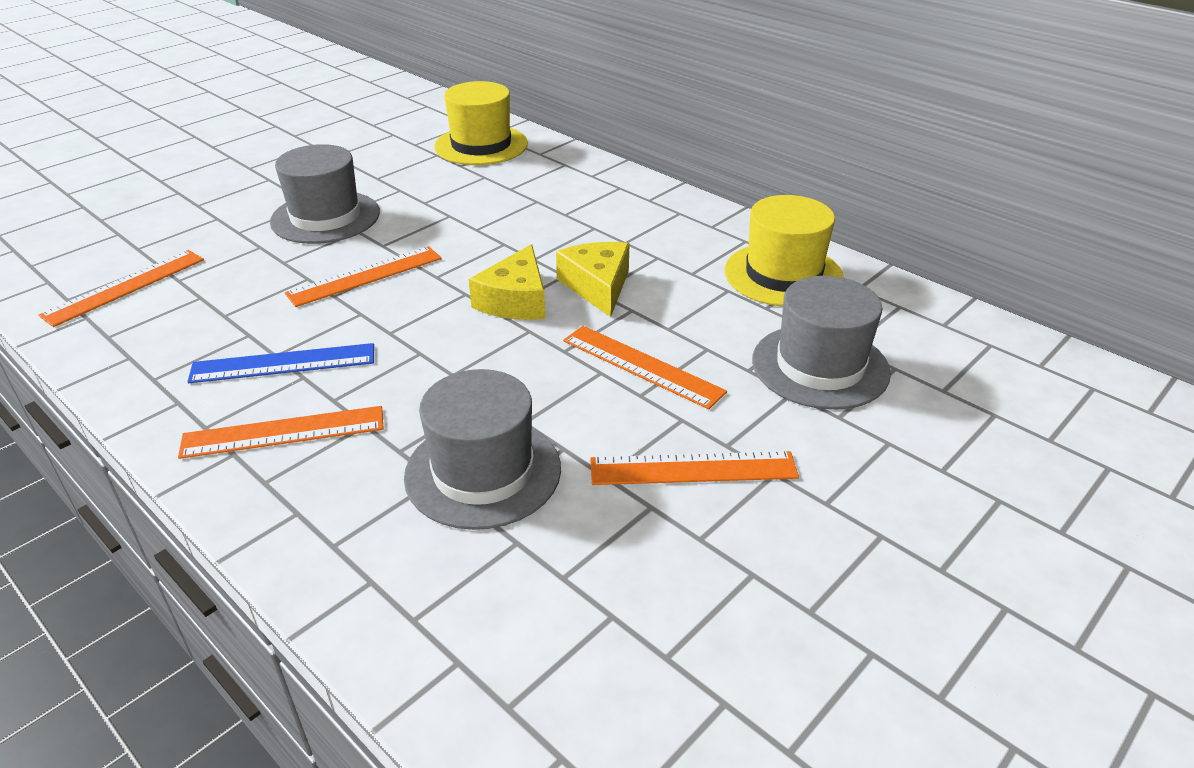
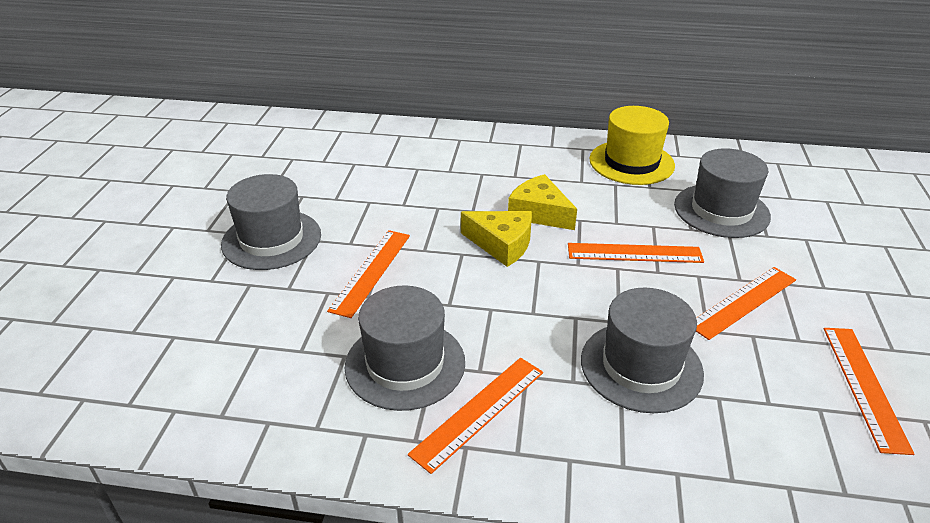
camera: 35 degrees left, 0 degrees up
(125, 287) = (172, 369): orange ruler -> orange ruler (864, 386)
(283, 364) = (405, 364): blue ruler -> grey hat
(481, 145) = (317, 140): yellow hat -> none
(515, 300) = (502, 244): yellow cheese -> yellow cheese turned 45 degrees counterclockwise

